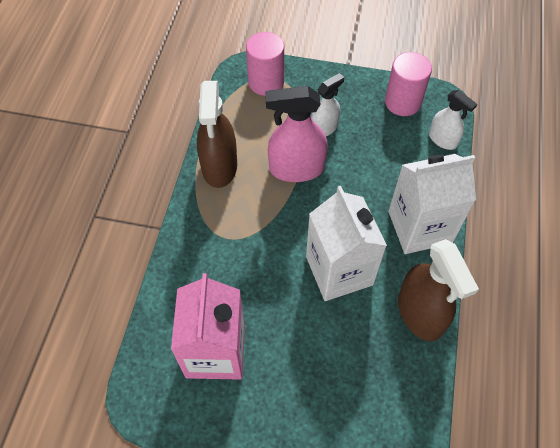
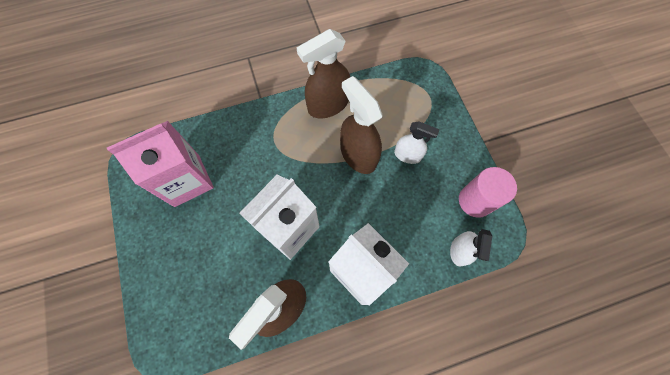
camera: 60 degrees right, 10 degrees up
(266, 82) = (421, 94): pink cylinder -> none
(296, 169) = (358, 155): pink spray bottle -> brown spray bottle

